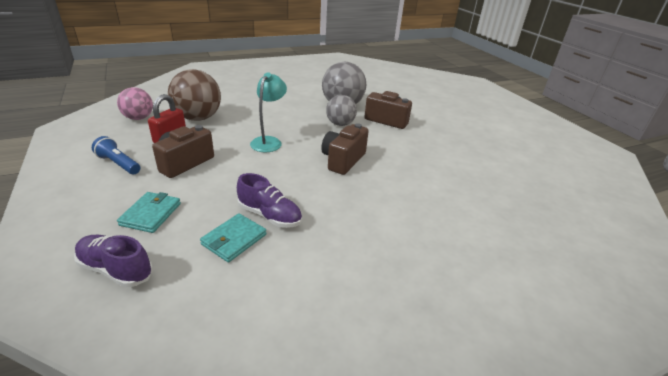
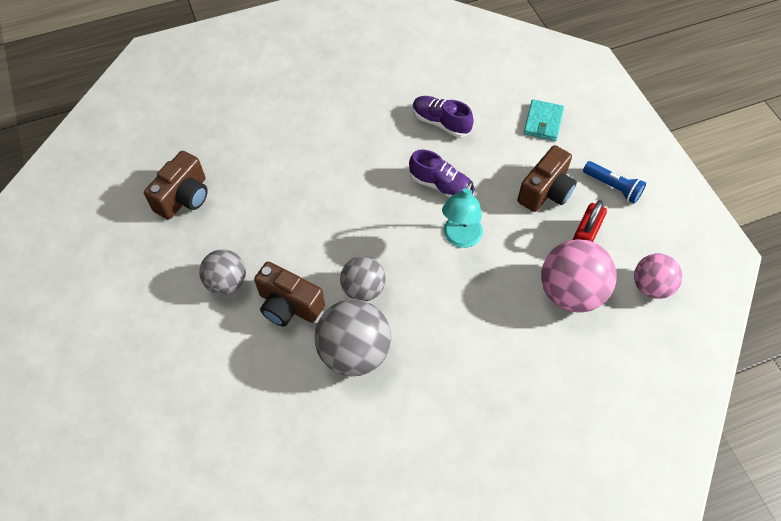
camera: 175 degrees left, 25 degrees up
(116, 269) = (541, 74): purple shoe -> purple shoe (441, 186)
(198, 118) = (570, 292): brown ball -> pink ball
(234, 239) = (465, 99): turquoise wallet -> none
(343, 160) = (367, 204): brown camera -> brown camera (184, 197)
(432, 129) = (227, 282): none -> grey ball

